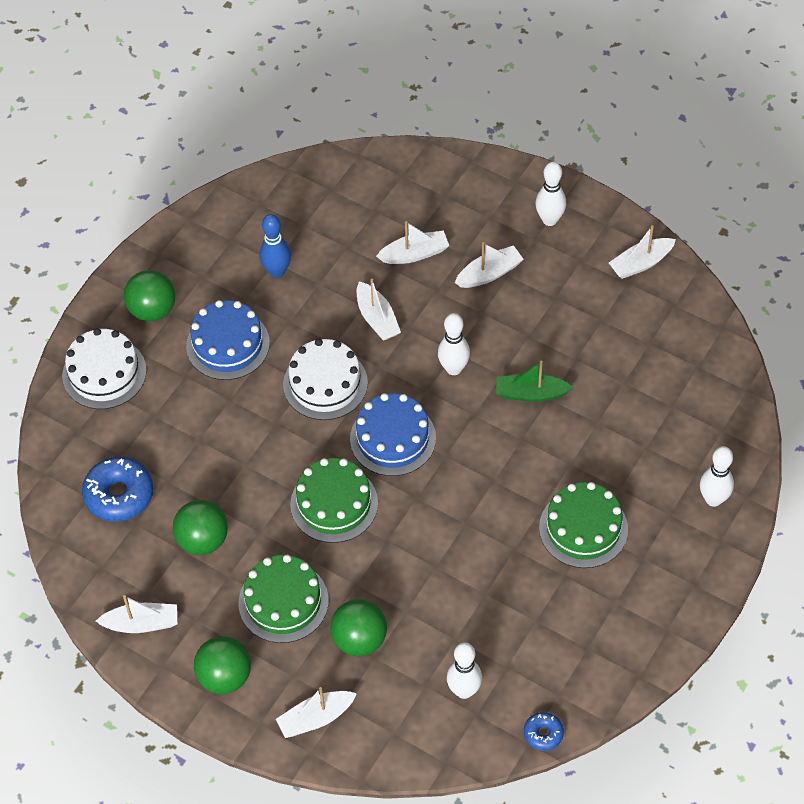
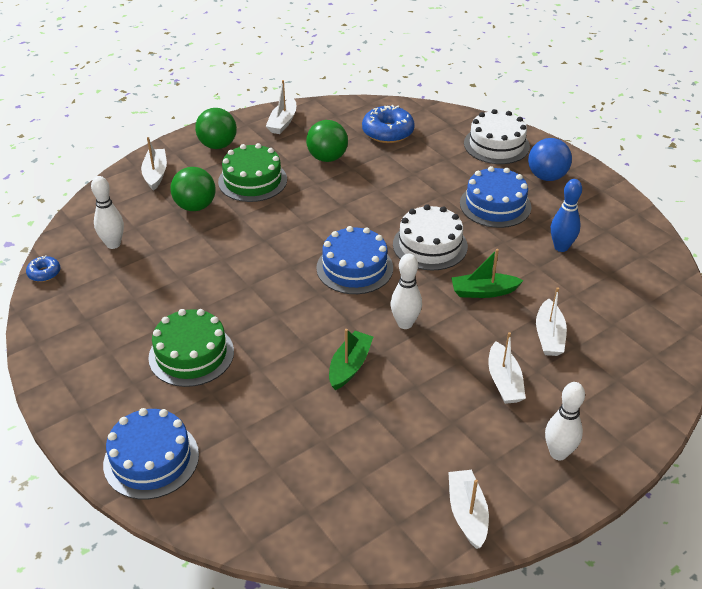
camera: 110 degrees right, 15 degrees down
(152, 310) = (546, 177): green ball -> blue ball
(334, 504) = (315, 222): green cake -> none
(377, 318) = (483, 292): white boat -> green boat
(713, 499) = (151, 459): white bowling pin -> blue cake

